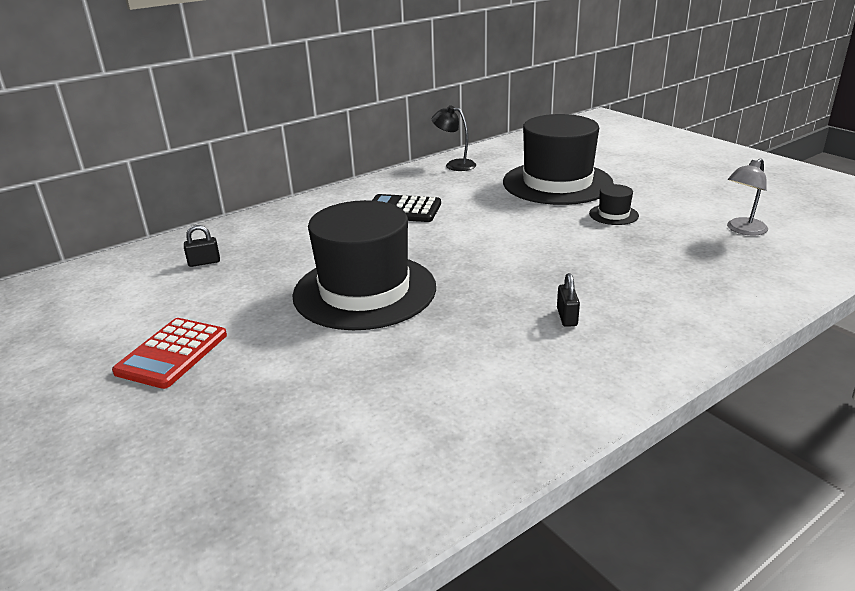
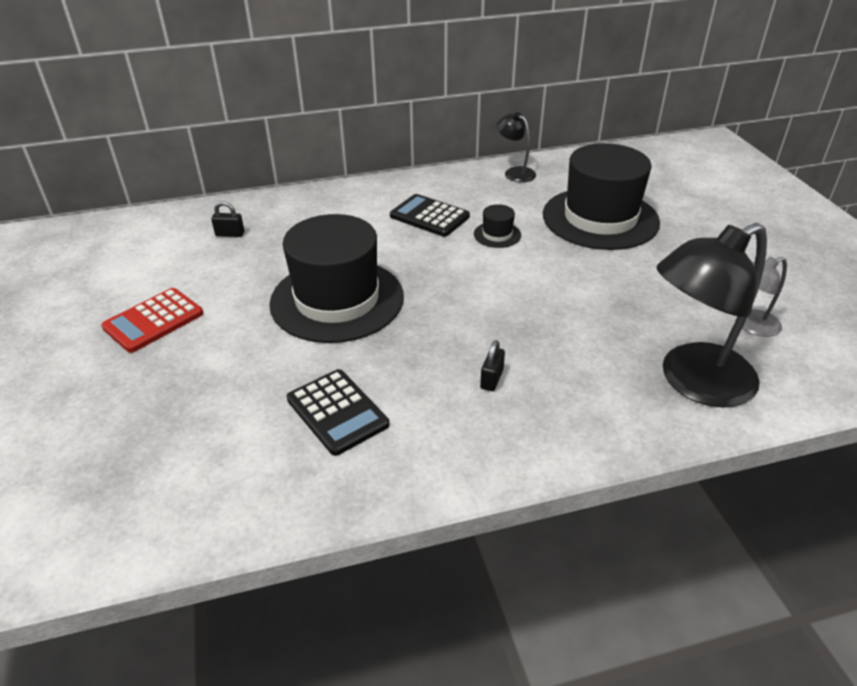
camera: 20 degrees right, 10 degrees up
(441, 380) = (337, 412): none -> black calculator
(613, 214) = (628, 272): black hat -> black hat (497, 235)
(735, 278) = (693, 382): none -> black lamp

